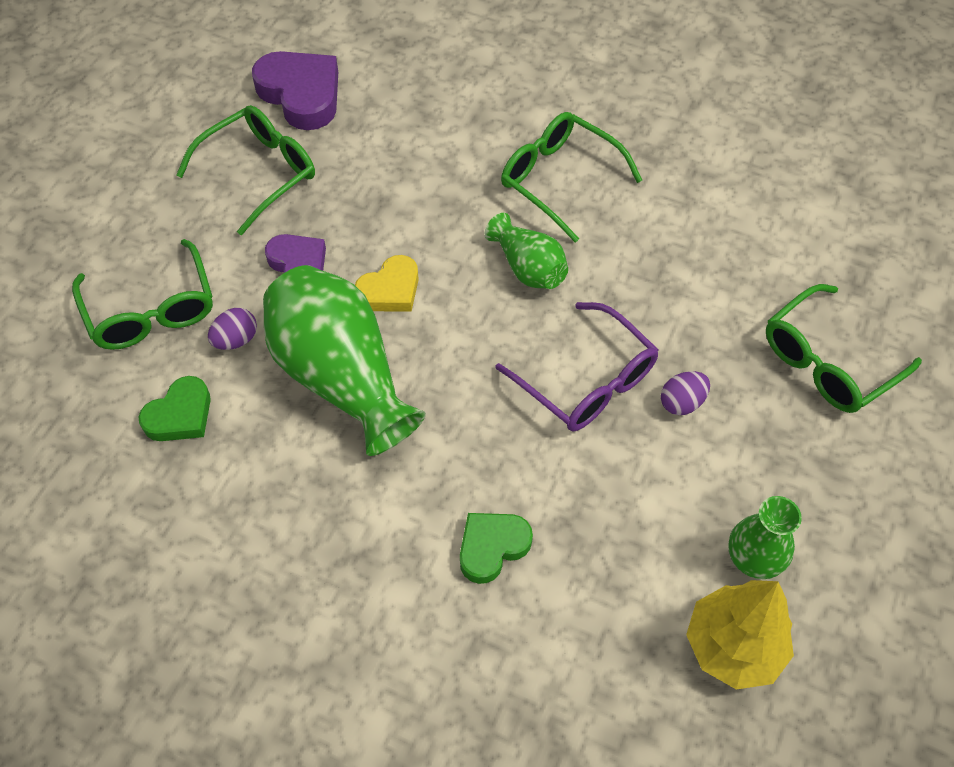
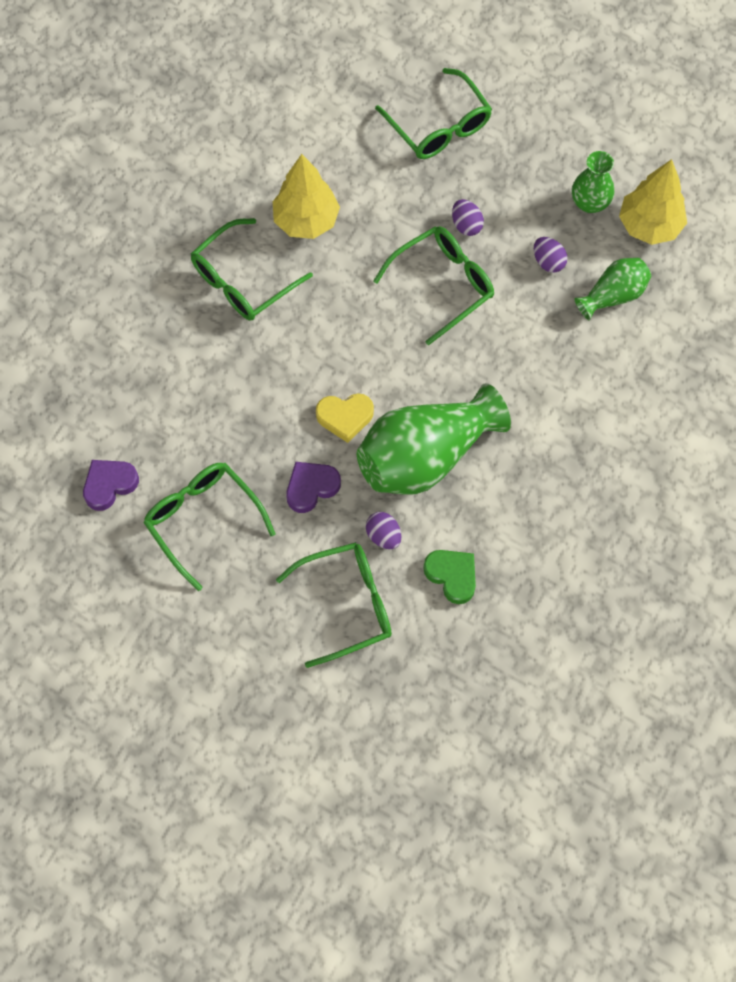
camera: 85 degrees left, 10 degrees up
(301, 94) = (109, 485): purple heart -> purple heart, size x0.63
(390, 290) = (345, 417): yellow heart -> yellow heart turned 120 degrees clockwise
(492, 547) = (574, 361): green heart -> none
(528, 268) = (333, 314): green vase -> green vase (613, 295)
(587, 381) = (443, 284): purple glasses -> green glasses
(644, 506) = (548, 262): none -> purple egg
(651, 231) = (306, 220): none -> yellow tree

